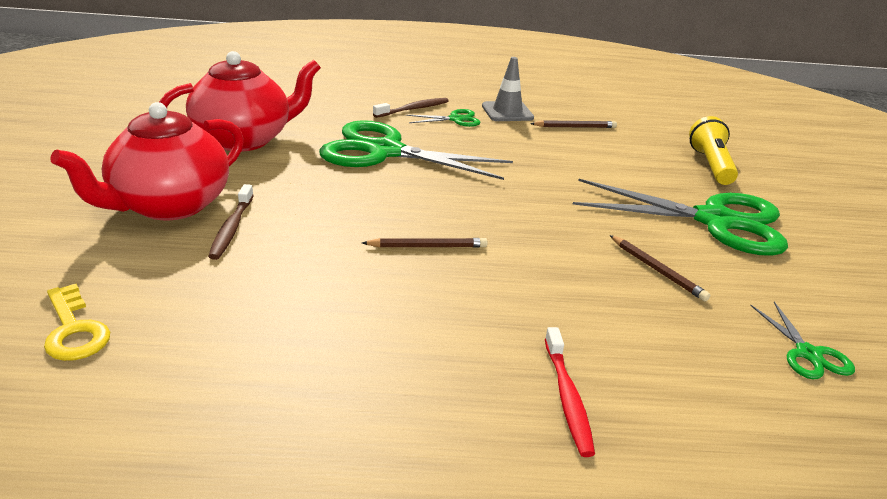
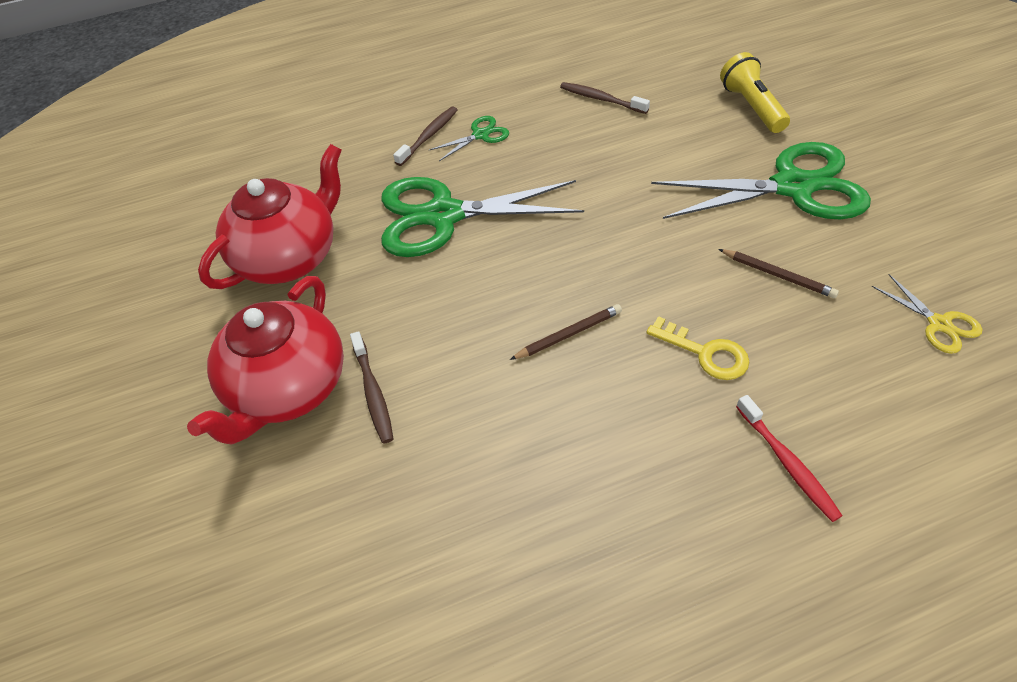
camera: 15 degrees left, 20 degrees up
(74, 330) = (328, 591): yellow key -> yellow key (705, 353)
(507, 112) = (523, 102): grey traffic cone -> none
(575, 127) = (601, 99): brown pencil -> brown toothbrush
(808, 354) = (939, 324): green scissors -> yellow scissors

